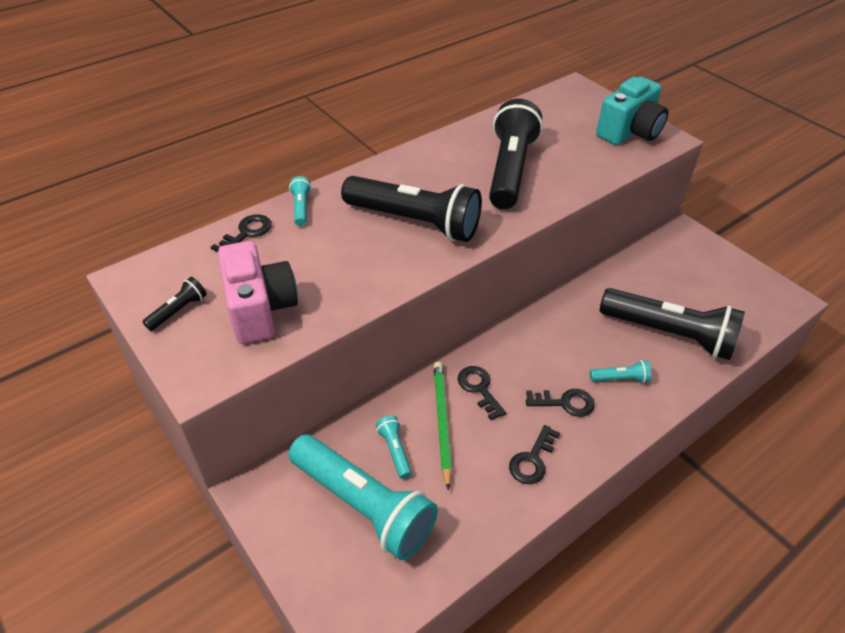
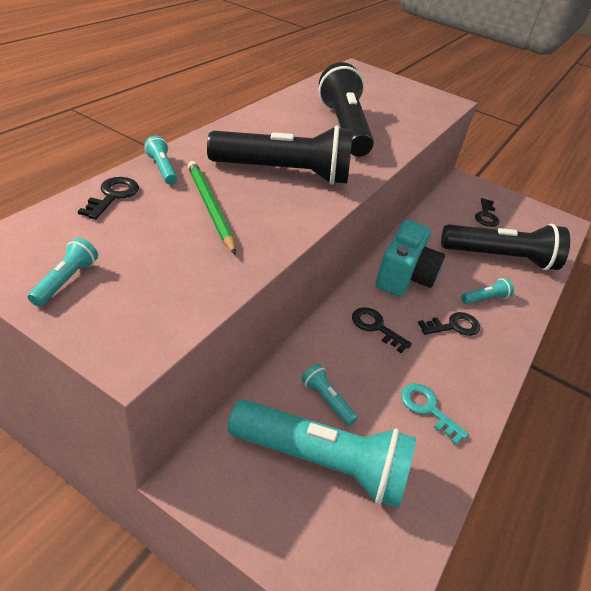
camera: 25 degrees left, 5 degrees down
(178, 311) = (66, 281): black flashlight -> turquoise flashlight
(260, 309) = (167, 267): pink camera -> none
(442, 422) = (357, 363): green pencil -> green pencil (209, 207)
(489, 481) = (428, 409): none -> turquoise key
(532, 460) = (454, 381): black key -> black key (486, 216)
(629, 132) = (420, 97): turquoise camera -> turquoise camera (404, 277)

